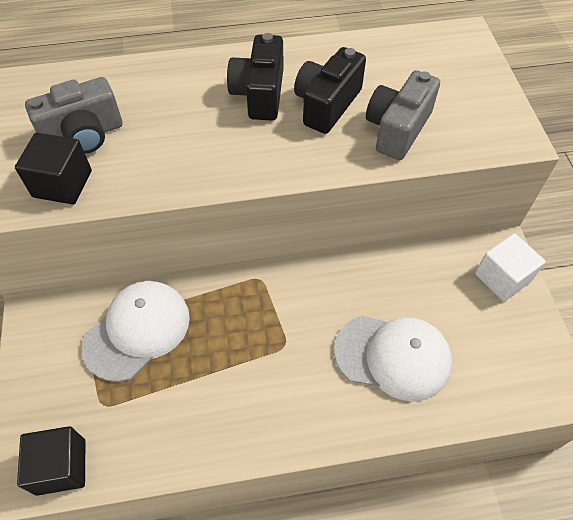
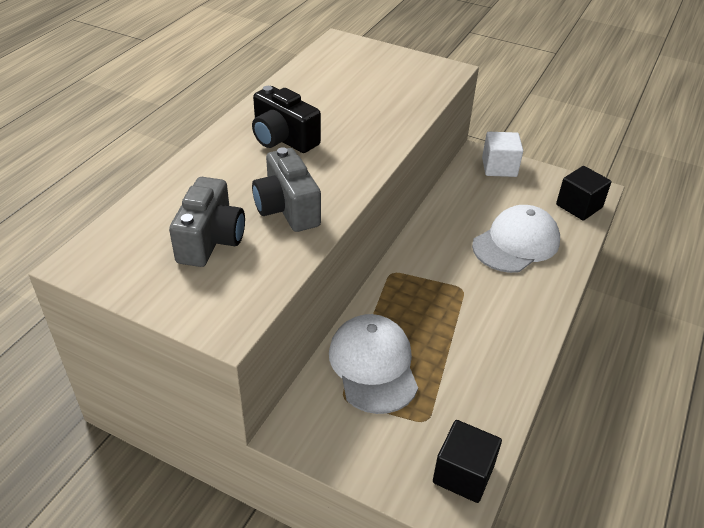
camera: 55 degrees left, 15 degrees down
(62, 184) = (253, 273): black cube -> black cube (579, 206)
(327, 105) = (332, 118): black camera -> none
(397, 129) = (390, 103): grey camera -> grey camera (287, 209)

